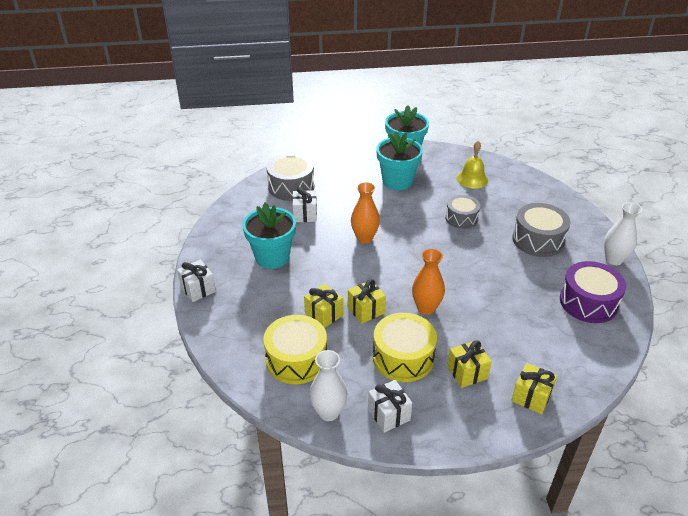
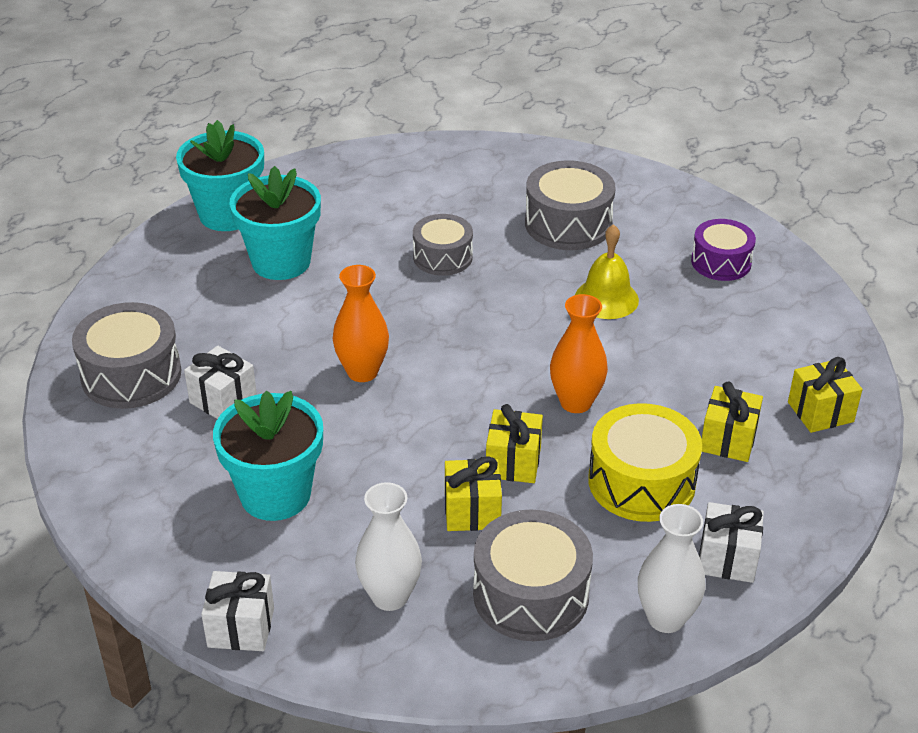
camera: 50 degrees left, 0 degrees up
(296, 359) = (531, 594): yellow drum -> grey drum
(472, 179) = (375, 194): yellow bell -> yellow bell (606, 298)
(588, 302) = (721, 262): purple drum -> purple drum, size x0.66
(614, 259) = (675, 193): white vase -> white vase (390, 596)

